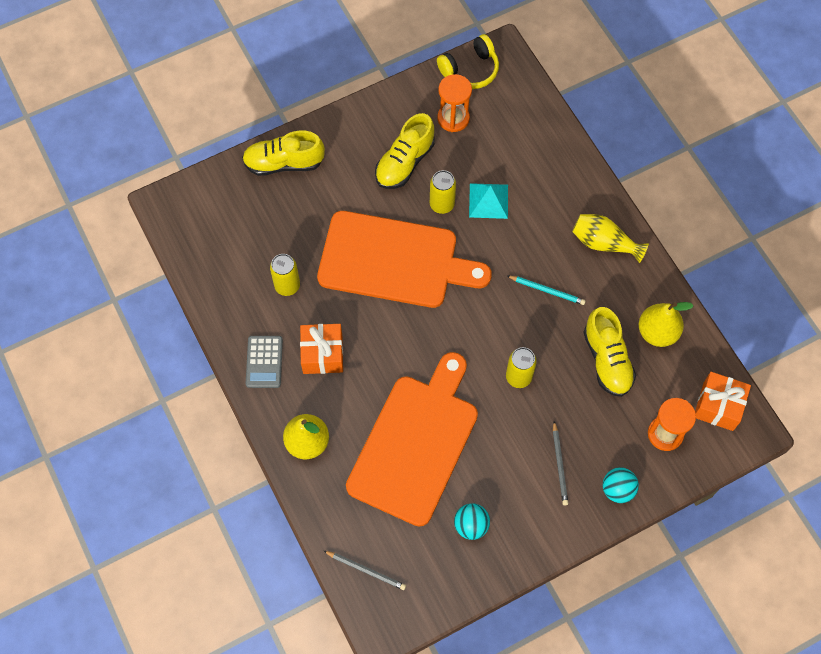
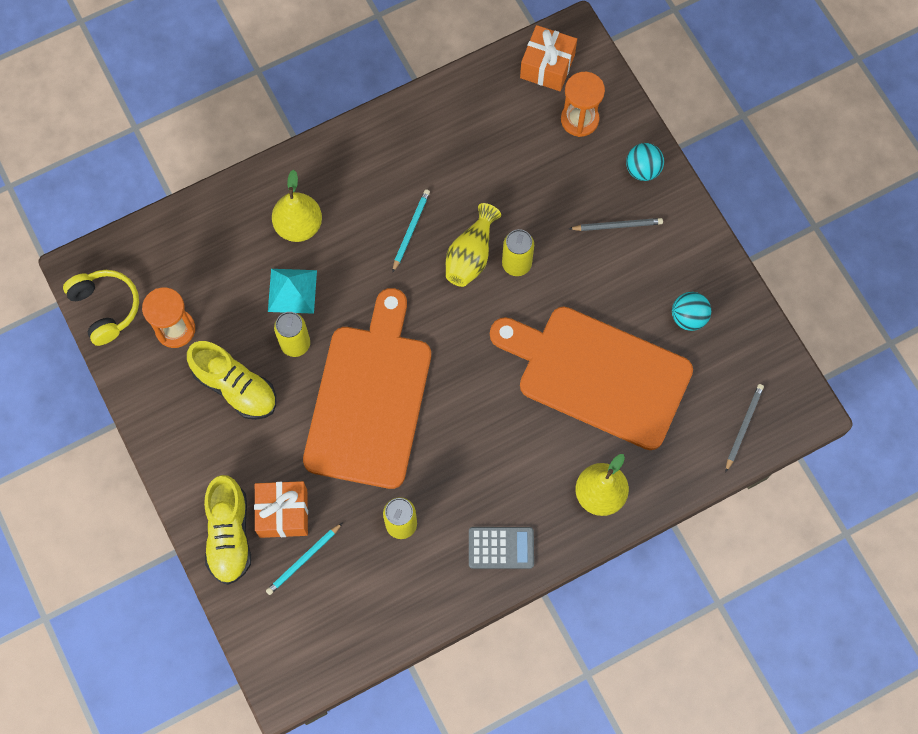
camera: 90 degrees left, 5 degrees up
(261, 215) = (303, 560): none -> turquoise pencil
(322, 354) = (490, 480): orange gift -> orange gift (283, 513)
(604, 243) = (352, 167): yellow vase -> yellow vase (471, 255)
(607, 360) = (495, 172): yellow shoe -> none
(657, 332) = (462, 119): yellow pear -> yellow pear (299, 226)

